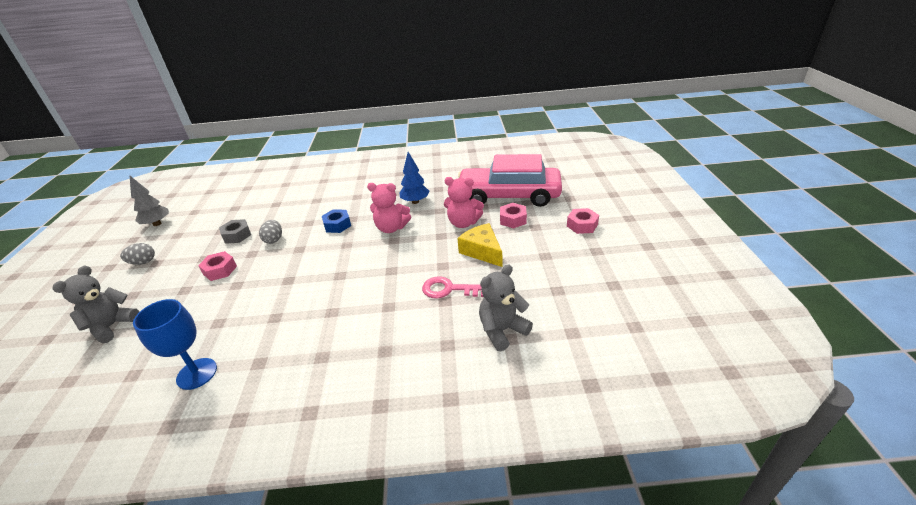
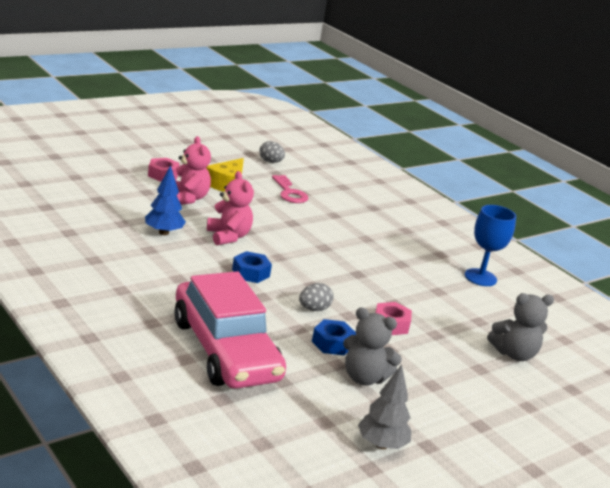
camera: 130 degrees left, 10 degrees down
(143, 262) = (444, 397): grey egg -> grey egg (270, 162)
(237, 235) = (332, 343): grey nut -> blue nut
(502, 330) = (310, 170): grey teddy bear -> grey teddy bear (364, 378)
(509, 196) = (114, 180): pink car -> pink car (225, 350)
(582, 225) = (150, 145): pink nut -> none

